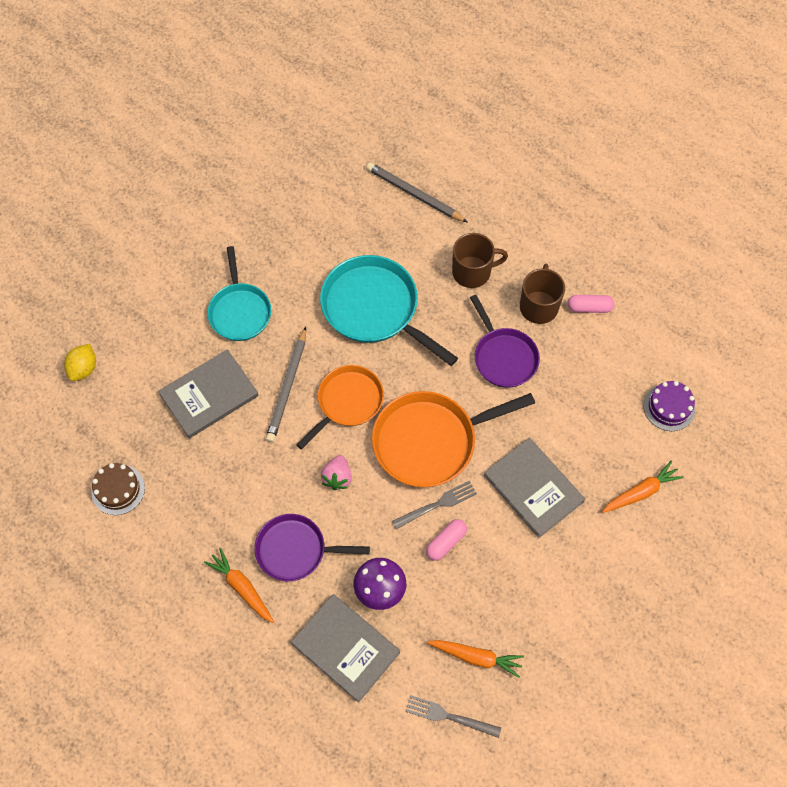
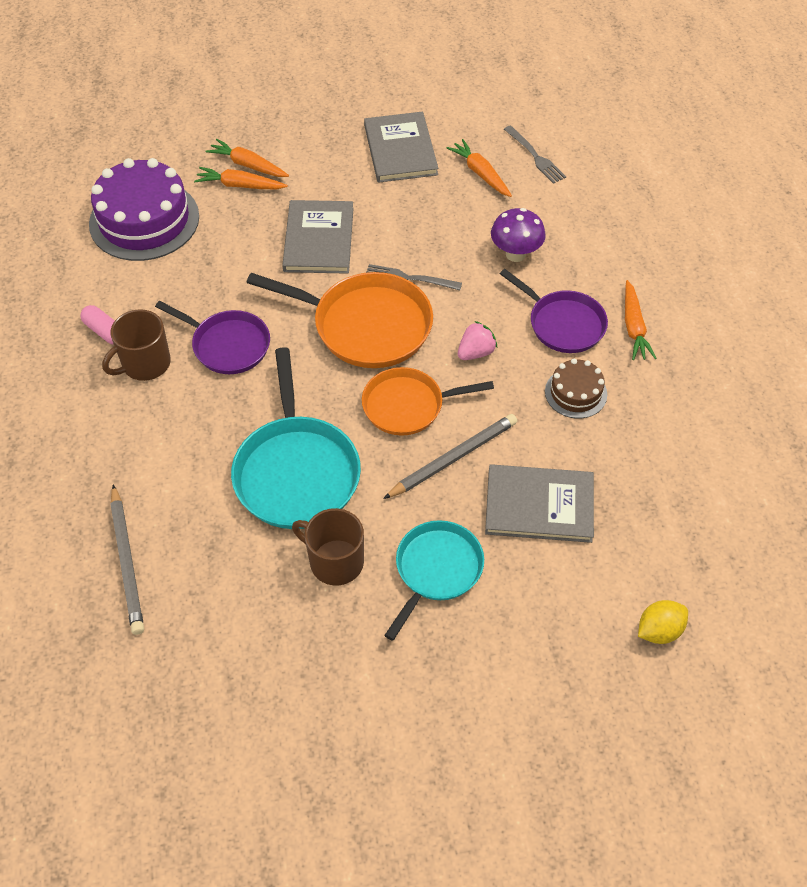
camera: 140 degrees left, 10 degrees down
(118, 489) = (698, 479): brown cake -> brown cake (575, 393)
(345, 648) = (578, 237): grey book -> grey book (400, 150)
(446, 542) = (429, 250): pink capsule -> none
(472, 272) = (165, 437): brown mug -> brown mug (334, 561)
(503, 357) = (227, 345): purple pan -> purple pan turned 105 degrees clockwise
(657, 516) = (248, 165): none -> orange carrot
(669, 407) = (144, 220): purple cake -> purple cake, size x1.96

